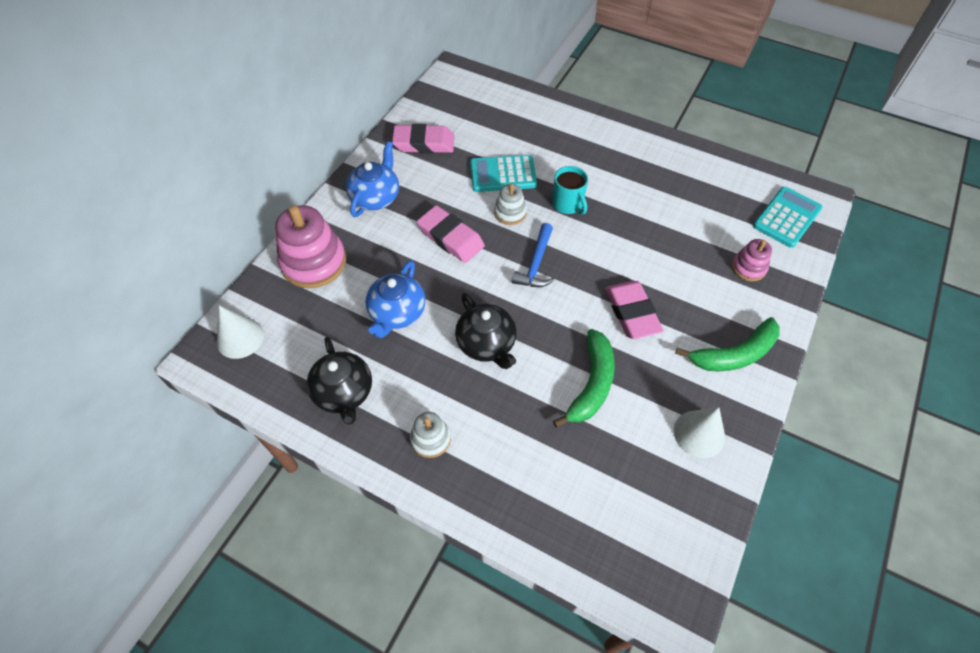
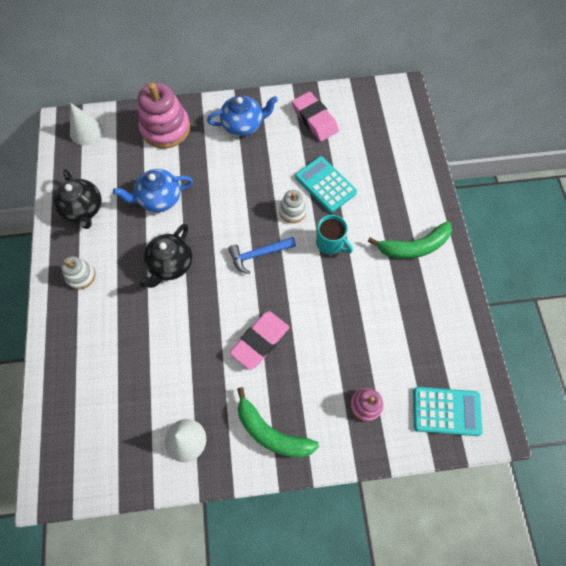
camera: 55 degrees right, 10 degrees up
(344, 393) = (83, 209): black teapot -> black teapot turned 60 degrees counterclockwise
(450, 238) = (242, 189): pink eraser -> none
(568, 204) = (330, 243): turquoise mug -> turquoise mug turned 75 degrees counterclockwise
(591, 384) = (181, 347): green banana -> green banana (414, 246)

